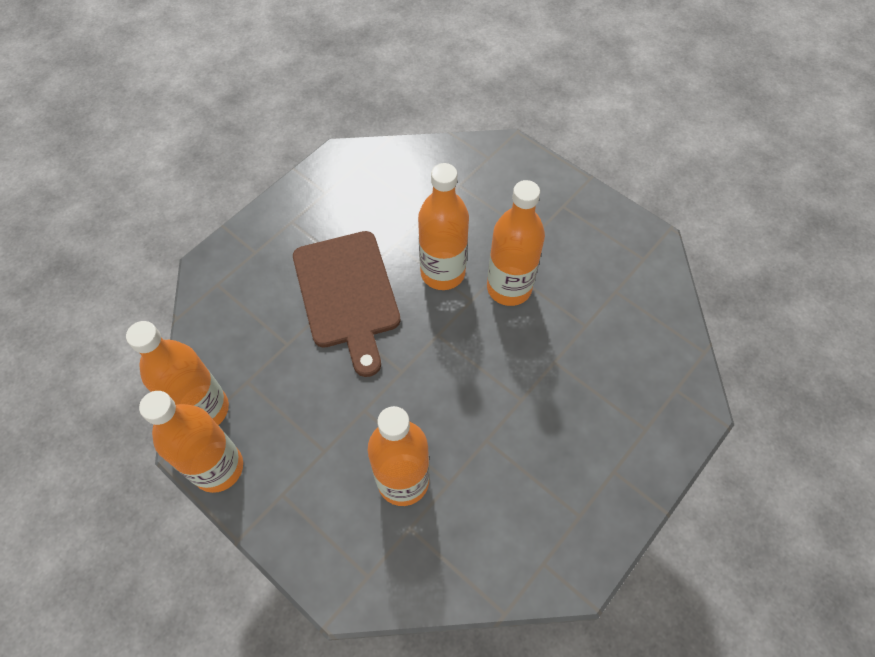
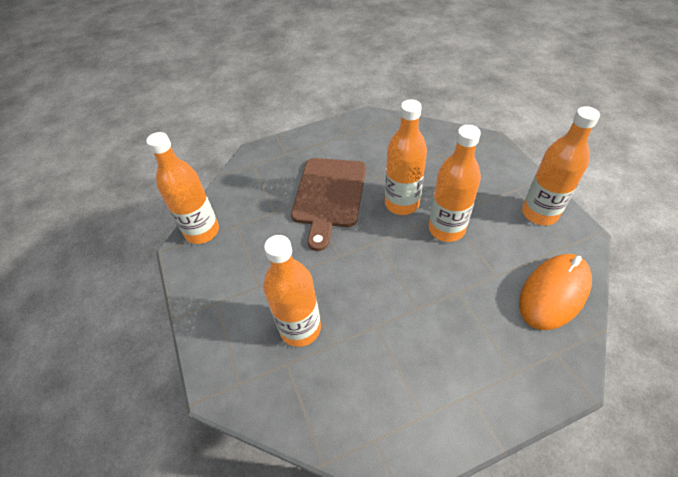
camera: 30 degrees right, 10 degrees down
(218, 468) = (188, 269): orange bottle -> orange bottle (539, 213)
(649, 322) = (554, 293): none -> orange mouse

